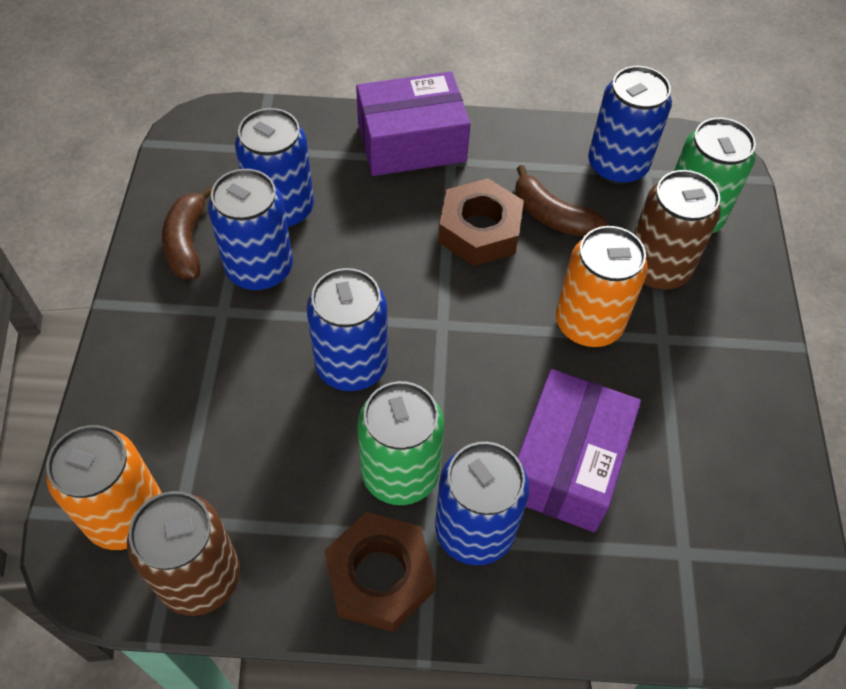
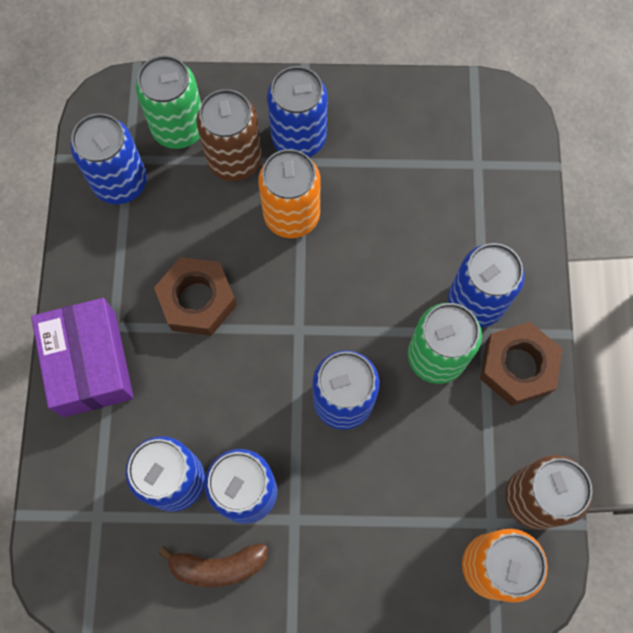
camera: 90 degrees left, 15 degrees up
(552, 216) = (179, 239): brown banana -> none
(567, 463) = (417, 237): purple box -> none
(695, 335) = (299, 138): none -> blue can

